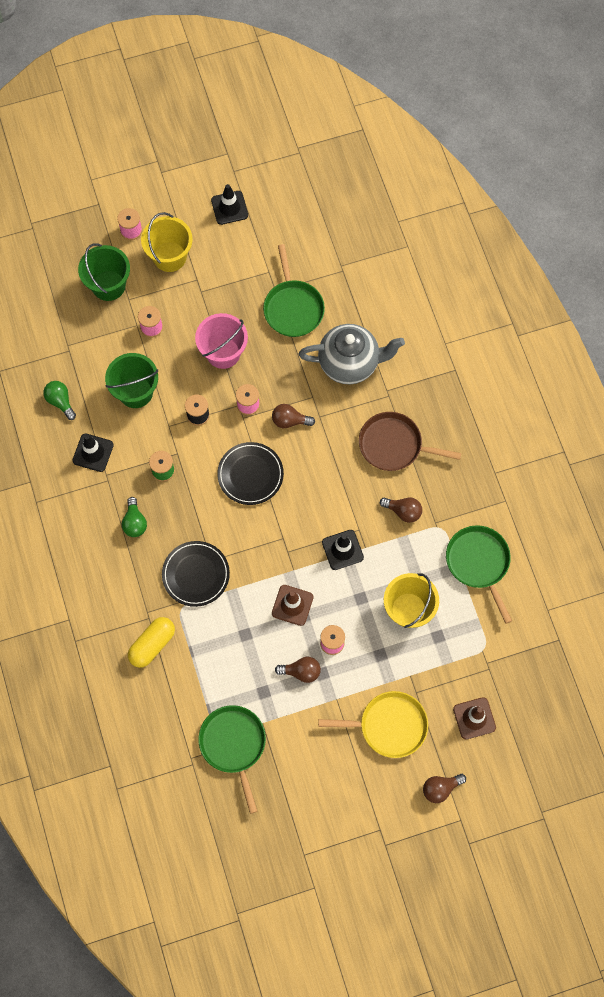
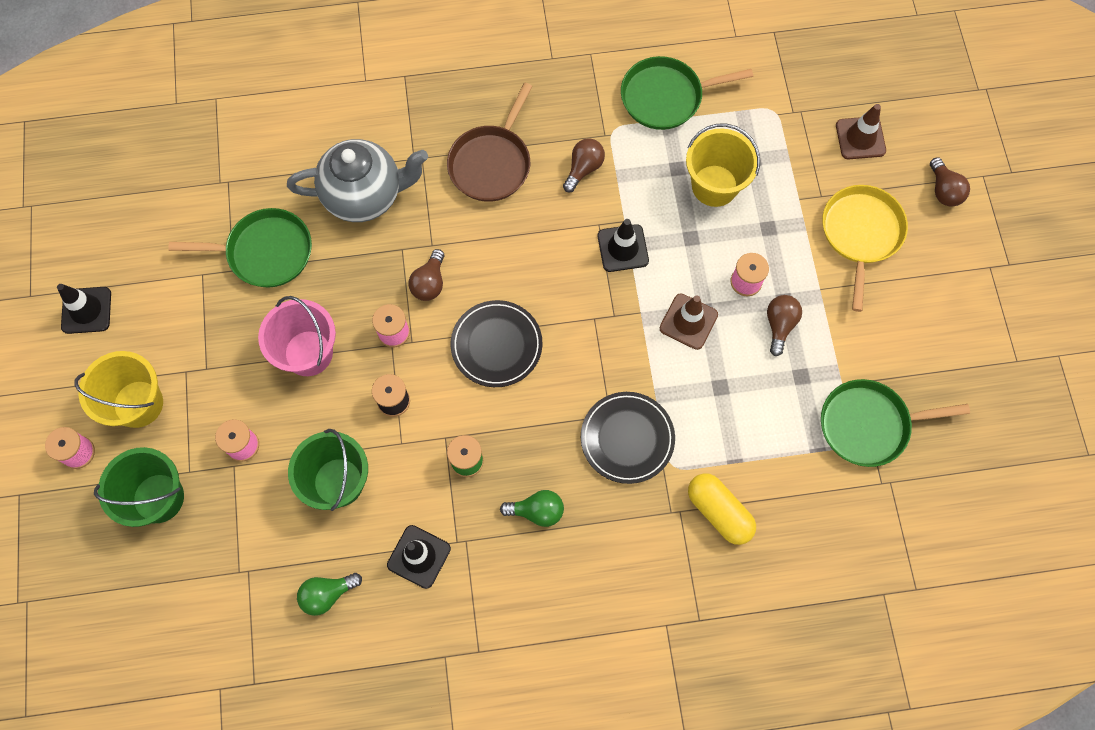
camera: 80 degrees left, 0 degrees up
(350, 363) = (365, 195): grey teapot -> grey teapot turned 75 degrees clockwise

